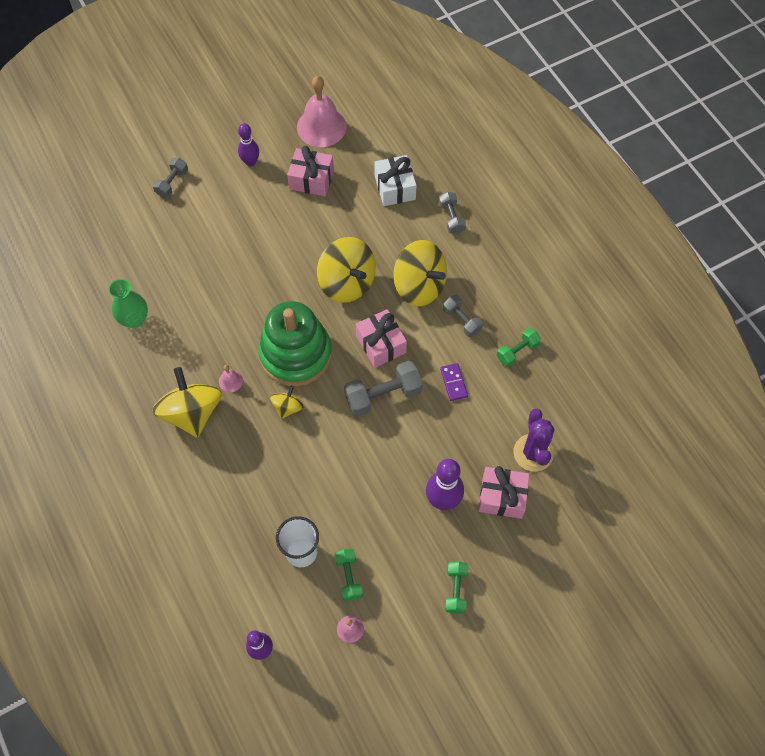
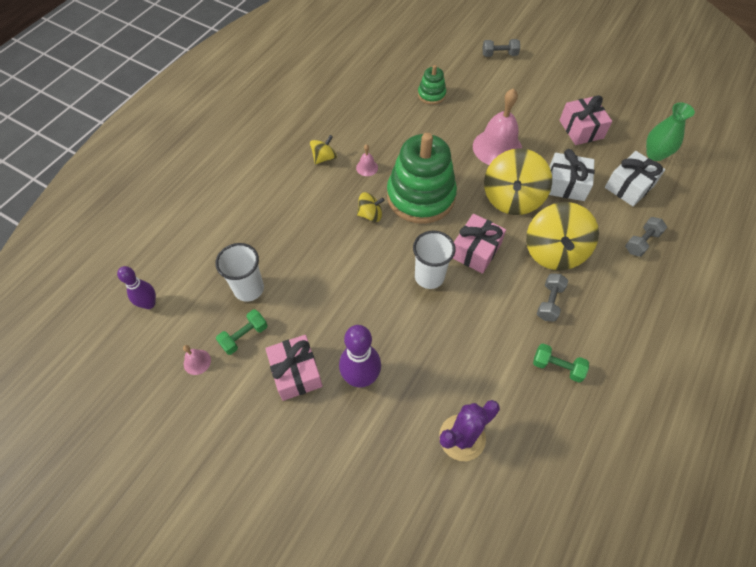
camera: 60 degrees right, 5 degrees down
(134, 319) = (375, 89): green vase -> green vase (655, 154)
(180, 273) = (431, 95): none -> green stacking toy
(192, 413) = (324, 158): yellow spinning top -> yellow spinning top, size x0.50
(250, 162) = (559, 87): purple bowling pin -> none
(321, 127) = (633, 112): pink bell -> pink bell (497, 148)
(361, 232) = (566, 185): none -> white gift
(383, 395) = (429, 277): grey dumbbell -> white cup
(453, 383) = (482, 327): purple domino -> none
(456, 590) = (277, 435): green dumbbell -> none
(502, 497) = (396, 431): pink gift -> pink gift (296, 373)

